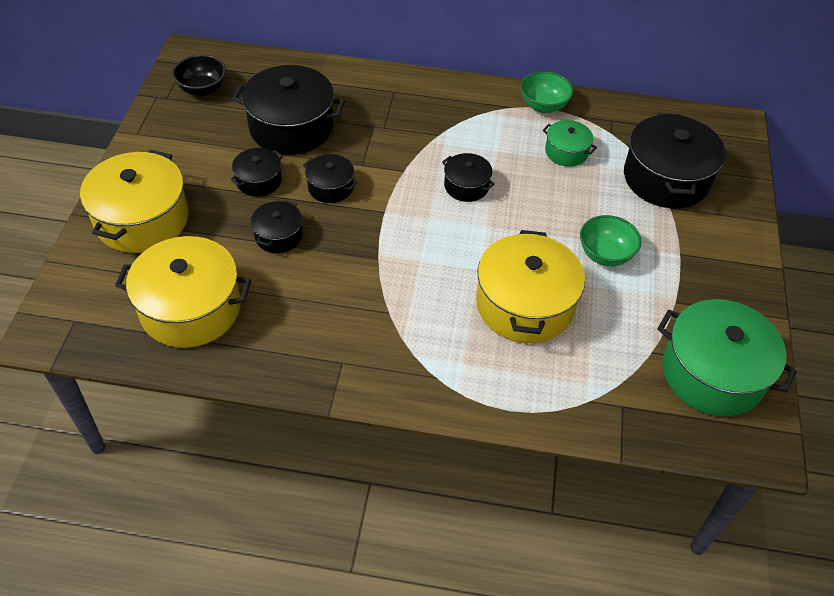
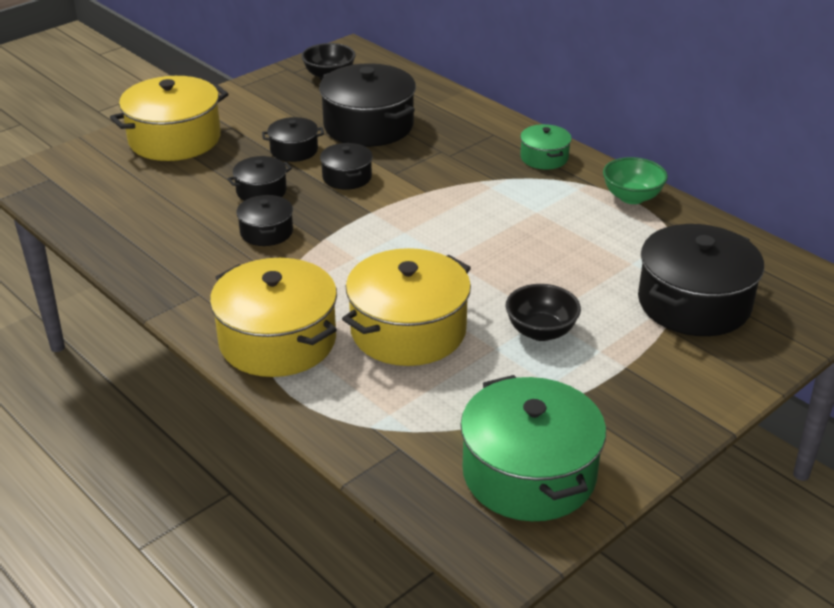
camera: 40 degrees right, 15 degrees down
(190, 308) = (135, 207): yellow pot -> yellow pot (277, 341)
(466, 186) = (470, 224): black pot -> black pot (266, 232)
(566, 152) = (608, 240): green pot -> green pot (544, 158)
(605, 255) = (541, 331): green bowl -> black bowl

